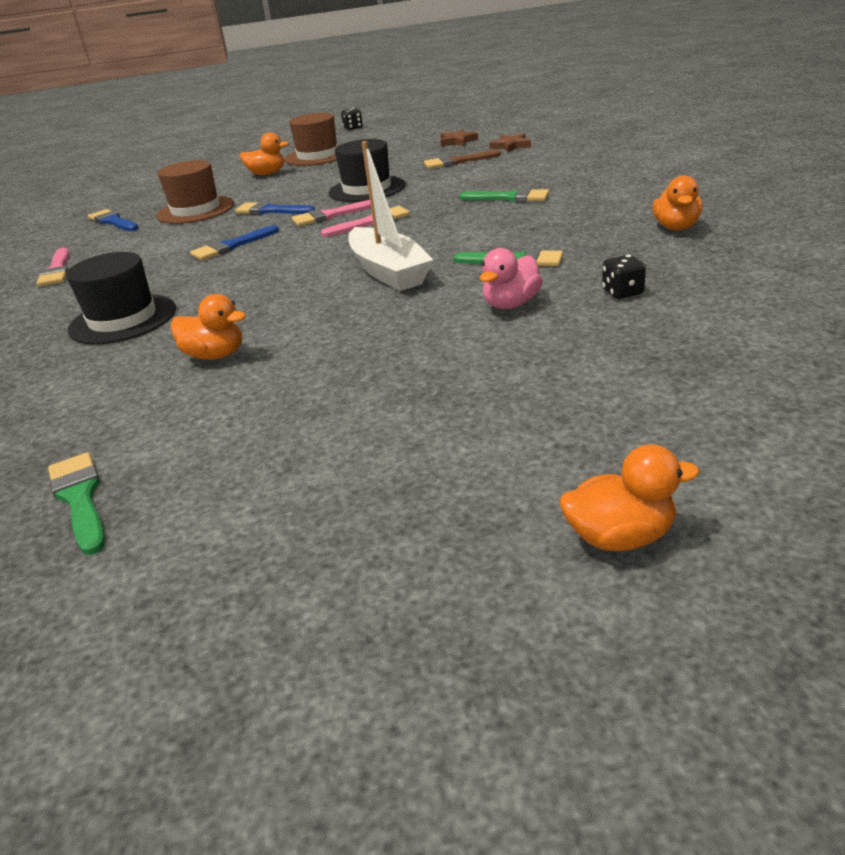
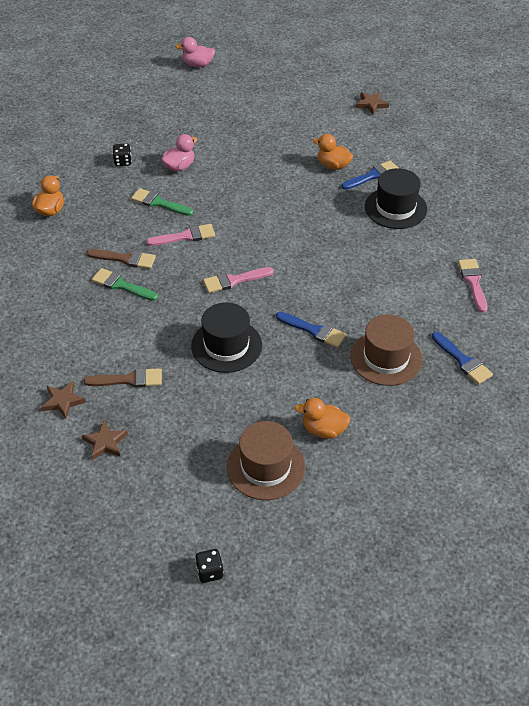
camera: 175 degrees left, 15 degrees up
(80, 498) = (371, 104): green brush -> brown star
(231, 246) = (341, 277): blue brush -> blue brush (373, 175)
(330, 215) = (264, 303): pink brush -> pink brush (185, 236)
(388, 272) = (234, 212): white boat -> none
(522, 213) = (125, 259): none -> brown brush
(620, 536) = (197, 65): orange duck -> pink duck

